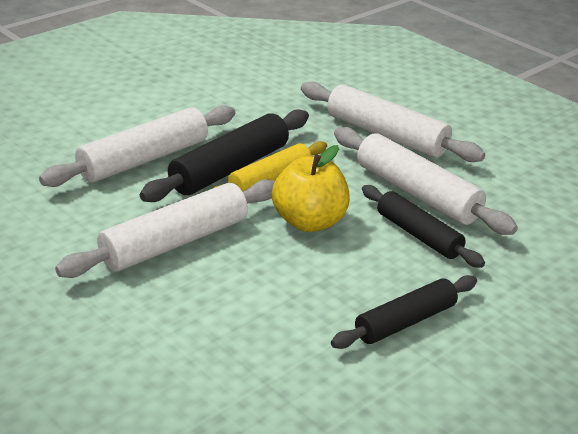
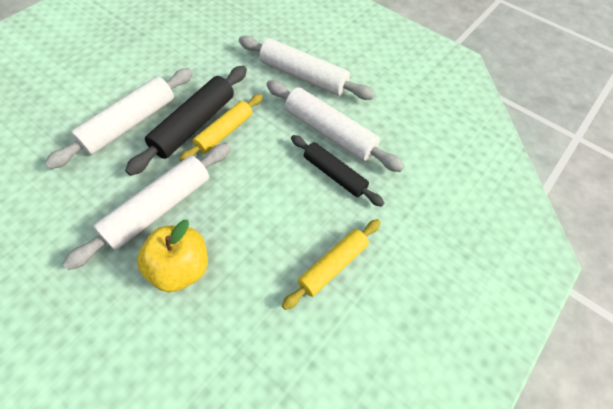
camera: 10 degrees left, 25 degrees up
(309, 222) = (256, 172): yellow apple -> yellow apple (180, 268)
(405, 322) = (333, 266): black rolling pin -> yellow rolling pin

